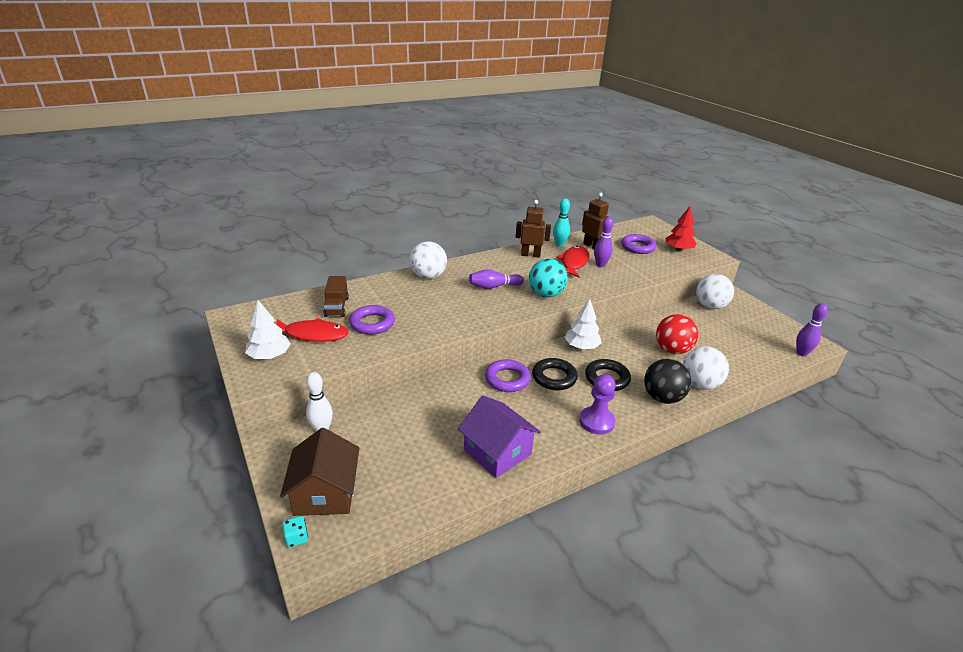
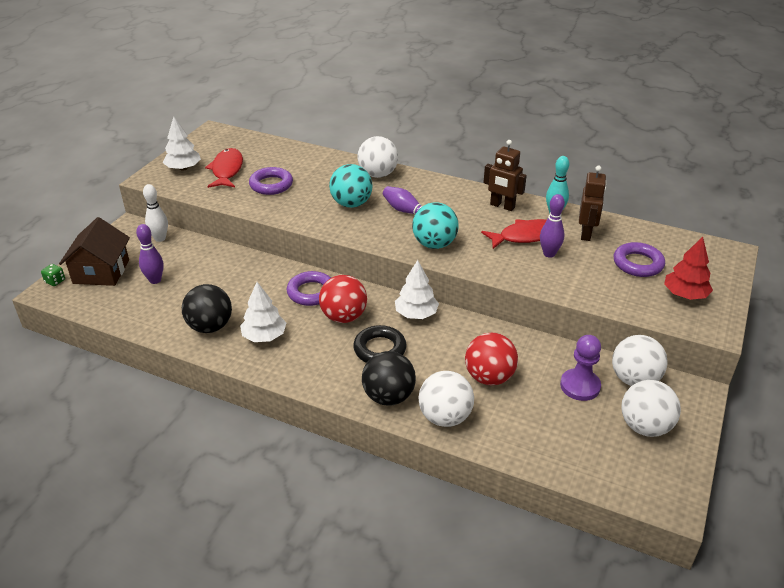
camera: 55 degrees right, 5 degrees up
(296, 538) = (55, 281): turquoise dice -> green dice
(313, 335) = (227, 170): red fish -> red fish turned 150 degrees counterclockwise
(325, 493) = (101, 271): brown house -> brown house turned 45 degrees counterclockwise
(337, 307) = (274, 160): brown truck -> none
(453, 302) = (351, 204): none -> turquoise ball
(497, 452) = (210, 327): purple house -> black ball
(530, 255) = (502, 206): brown robot -> brown robot turned 150 degrees clockwise
(540, 426) = (264, 336): none -> white tree
(554, 377) = (344, 317): black ring -> red ball
(596, 422) = (304, 366): purple pawn -> purple pawn (580, 386)
(751, 322) = (645, 427): none -> white ball
(801, 353) = (627, 492): purple bowling pin -> purple bowling pin (155, 280)

